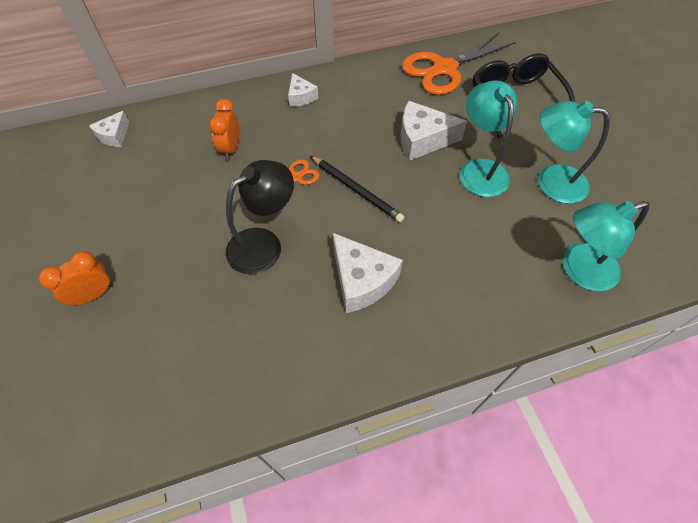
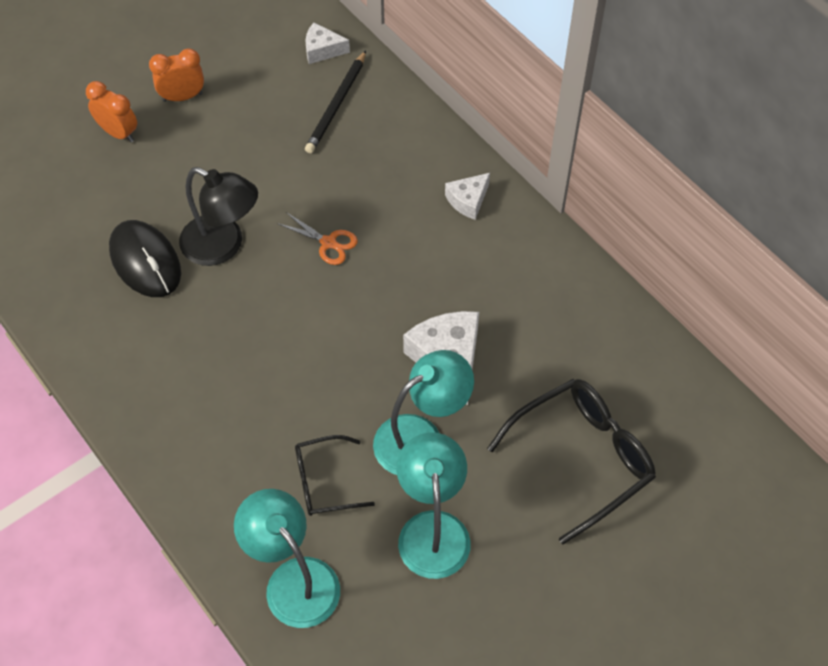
camera: 70 degrees right, 0 degrees up
(231, 149) = (347, 163): orange clock -> orange clock (182, 97)
(249, 304) = (145, 261): none -> black mouse
(356, 190) = (332, 309): black pencil -> black pencil (337, 105)
(361, 280) = (205, 352): white cheese -> none
(444, 69) = (609, 352): orange scissors -> none
(502, 231) = (325, 482): none -> black glasses

